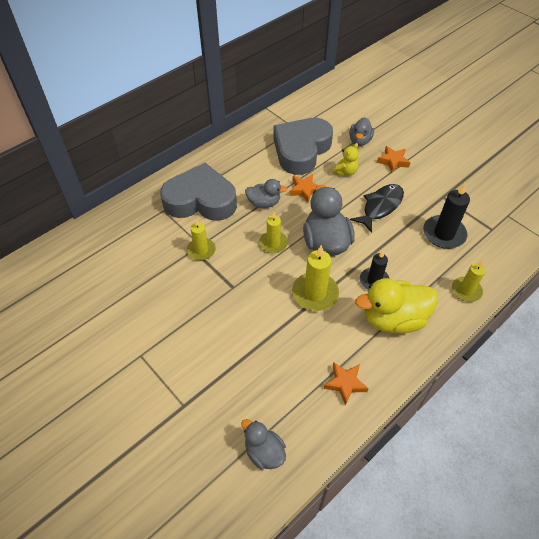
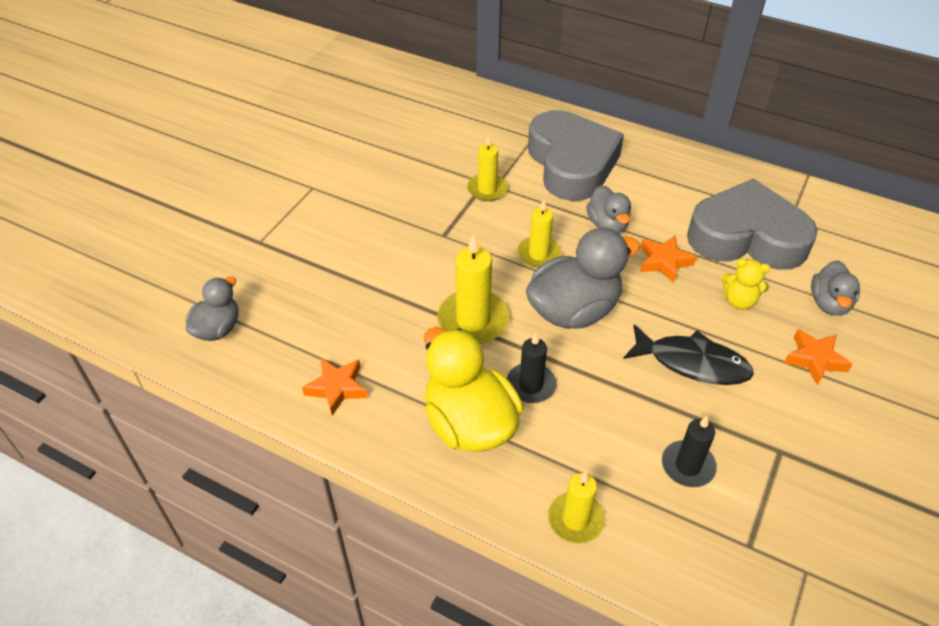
camera: 70 degrees right, 5 degrees down
(360, 141) = (829, 303): grey duck -> grey duck turned 75 degrees counterclockwise
(444, 234) = (688, 466): black candle -> black candle, size x0.66

